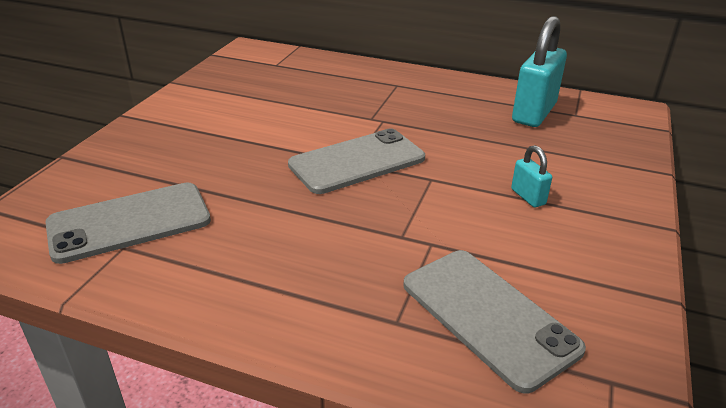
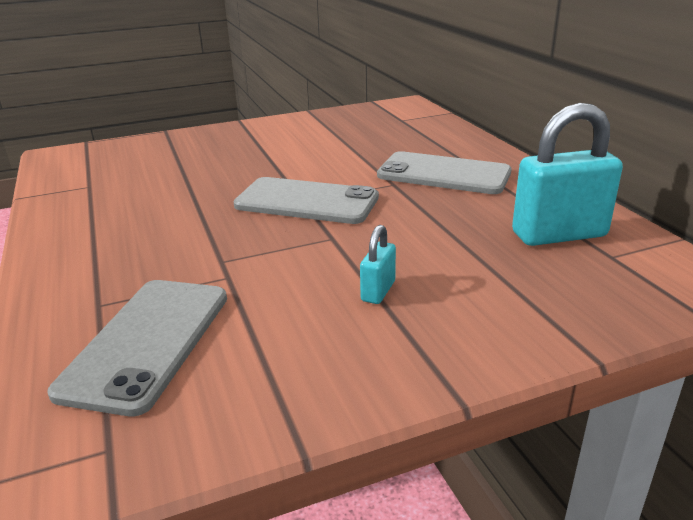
camera: 50 degrees right, 5 degrees down
(129, 222) = (117, 175): grey phone -> grey phone (443, 174)

